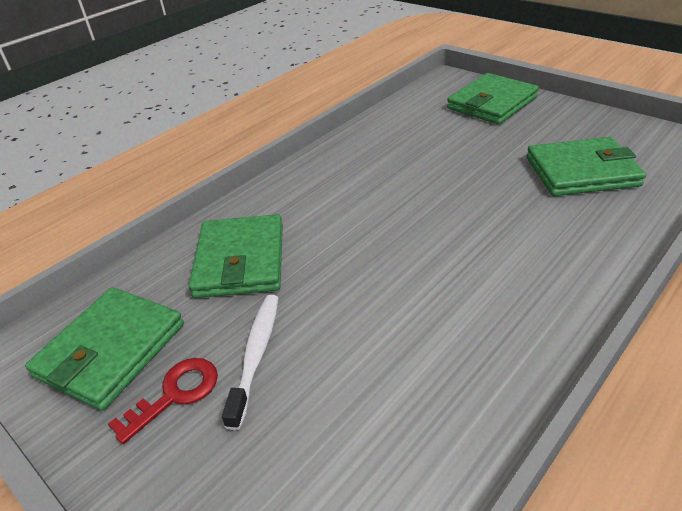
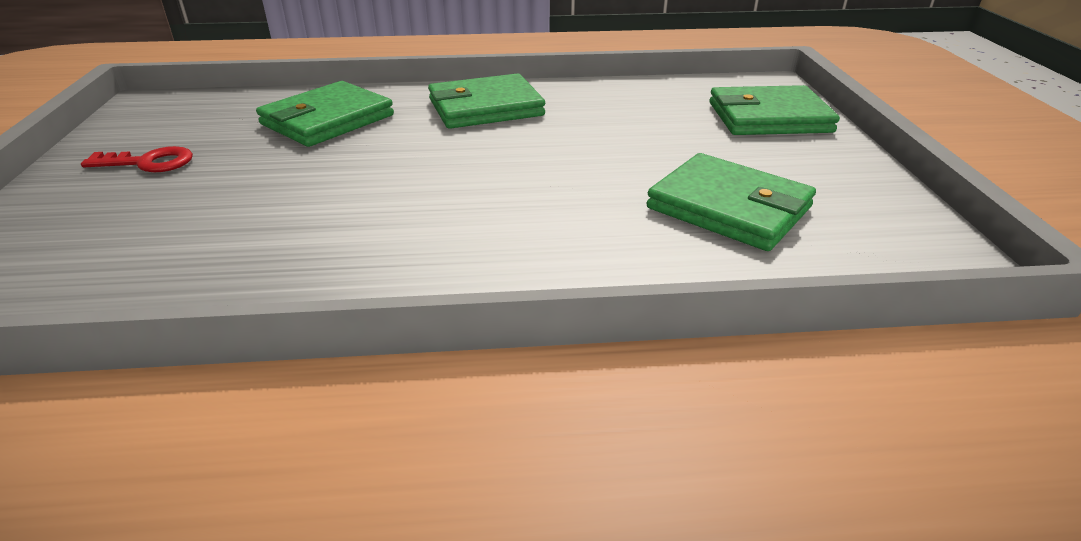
camera: 40 degrees right, 5 degrees down
(111, 350) = (173, 125): green wallet -> green wallet (485, 107)
(256, 355) = (220, 171): white toothbrush -> none

